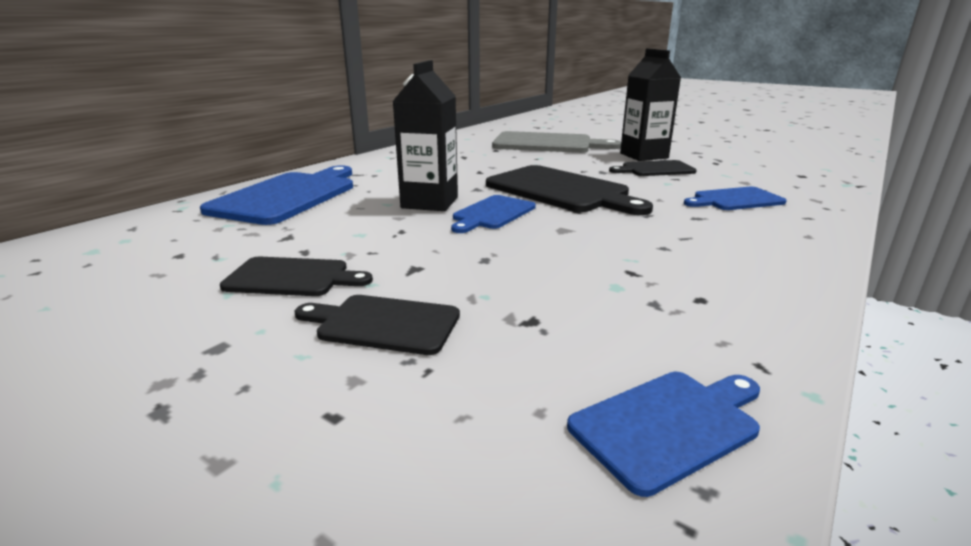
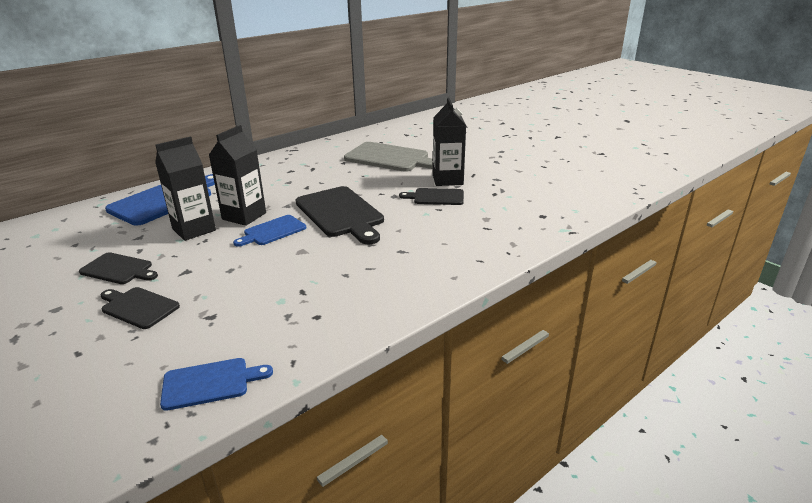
camera: 15 degrees right, 5 degrees up
(370, 221) = (194, 229): none -> black carton
(735, 200) = (452, 237): blue cutting board -> none

